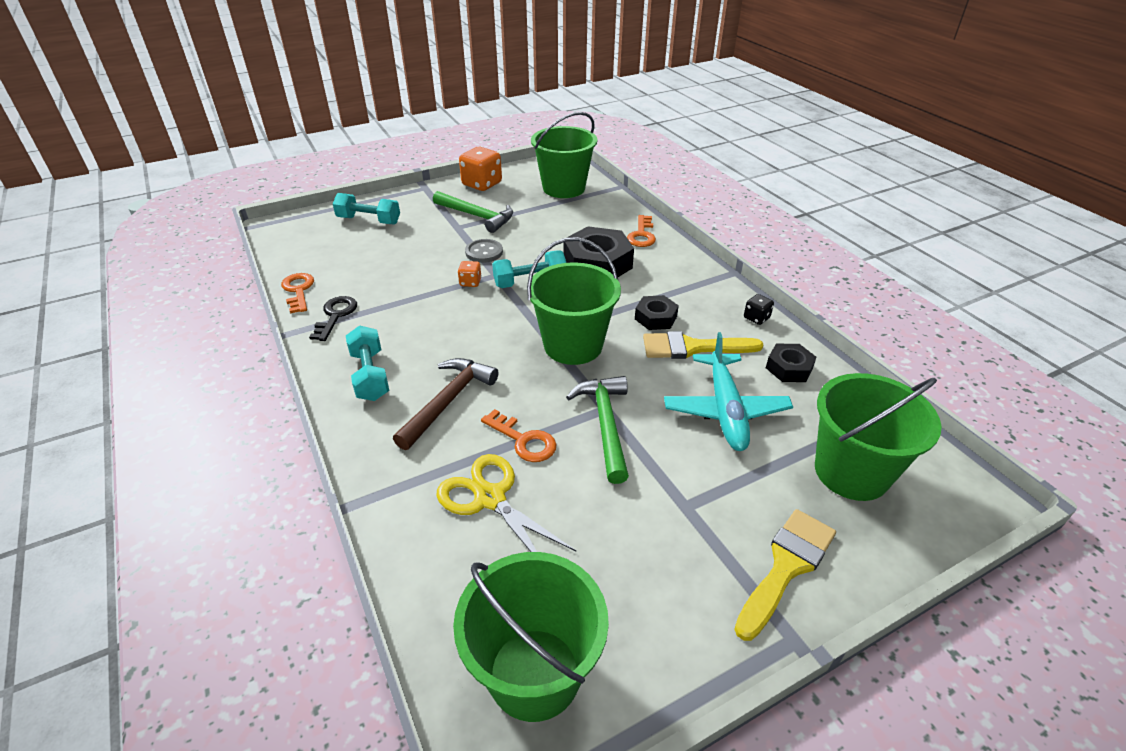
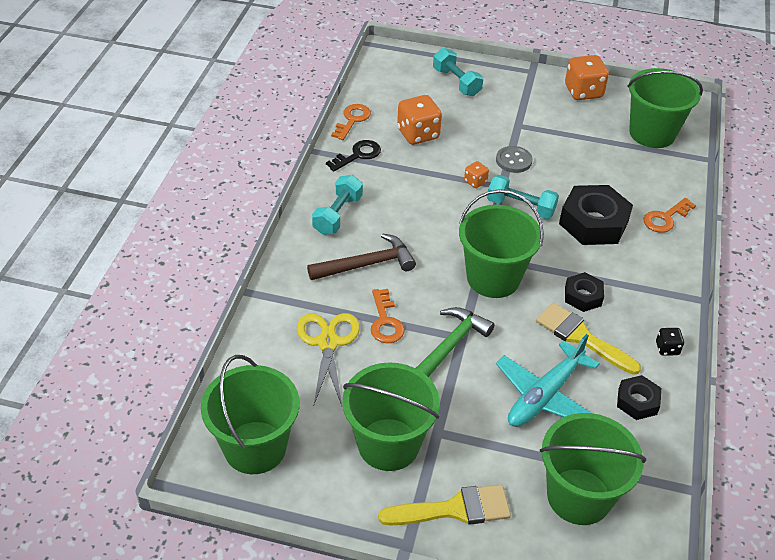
camera: 40 degrees right, 5 degrees up
(377, 272) = (418, 134): none -> orange dice
(476, 216) = (544, 122): green hammer -> none
(660, 553) = (388, 444): none -> green bucket

